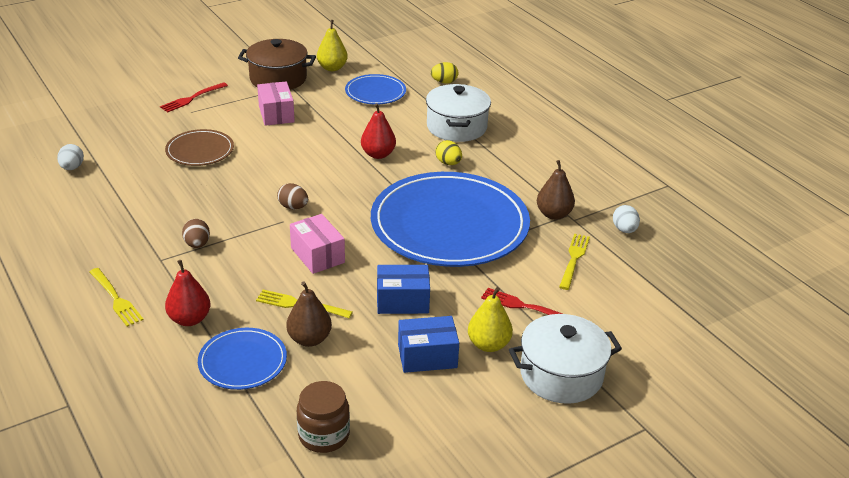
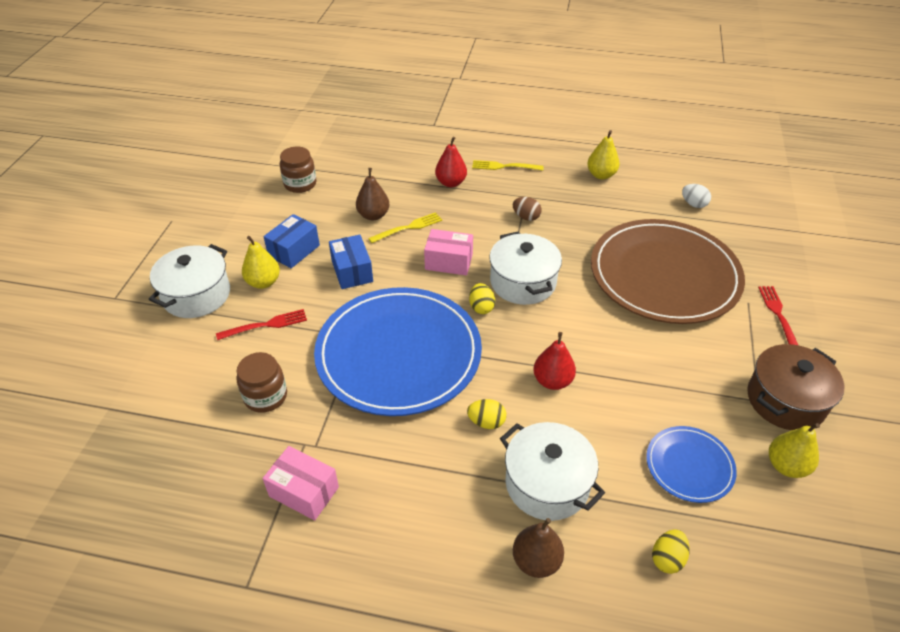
camera: 135 degrees right, 10 degrees up
(69, 232) = (601, 175): none -> yellow pear
(200, 150) = (664, 275): brown plate -> brown plate, size x2.15
(242, 361) = (389, 184): blue plate -> none
(276, 114) = (697, 355): pink box -> pink box (304, 492)
(293, 207) = (523, 282): brown egg -> white pot
(349, 213) = (481, 307): none -> yellow egg
(402, 301) = (352, 271): blue box -> blue box turned 60 degrees counterclockwise
(553, 214) = (327, 435): brown pear -> brown pear (536, 561)
(574, 259) = (265, 396): yellow fork -> brown jar
(624, 230) = (246, 469): white egg -> none

